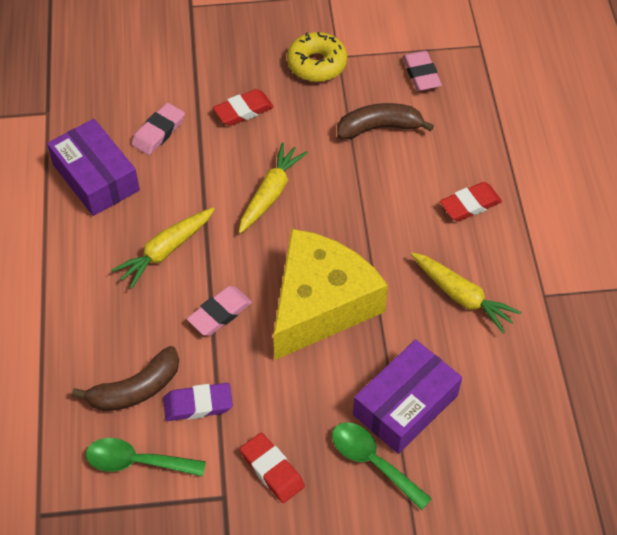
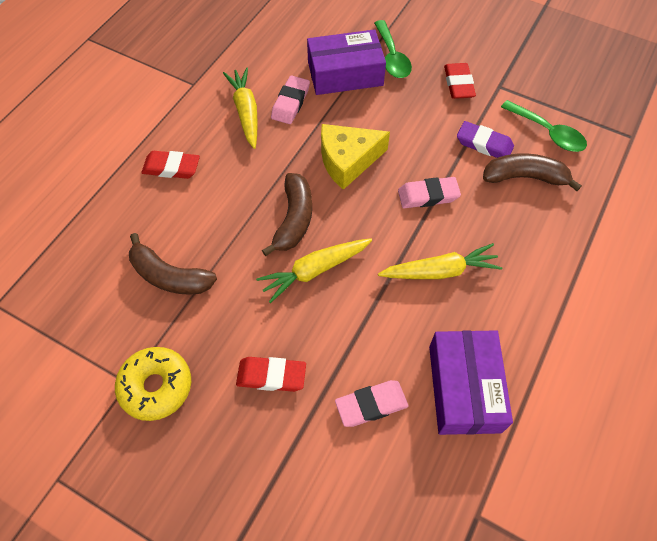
camera: 145 degrees left, 5 degrees up
(320, 304) = (348, 160): yellow cheese -> yellow cheese, size x0.63
(322, 223) = (294, 219): none -> brown banana
(421, 74) = (78, 308): pink eraser -> pink eraser (290, 103)

